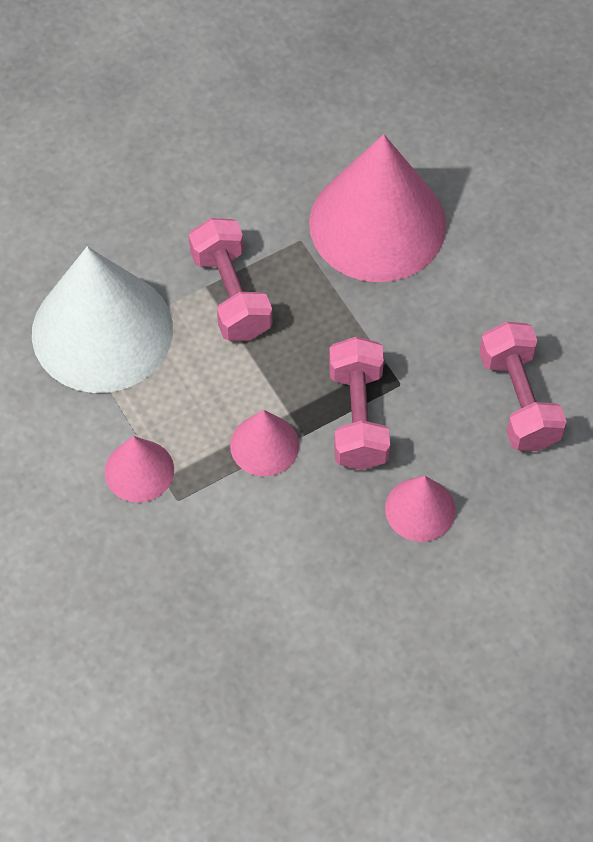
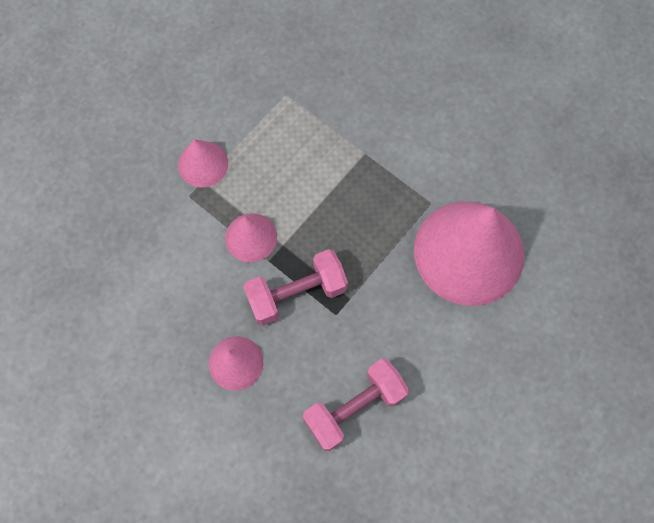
camera: 70 degrees right, 10 degrees up
(102, 331) = (302, 101): white cone -> none
(231, 294) = (365, 172): pink dumbbell -> none

